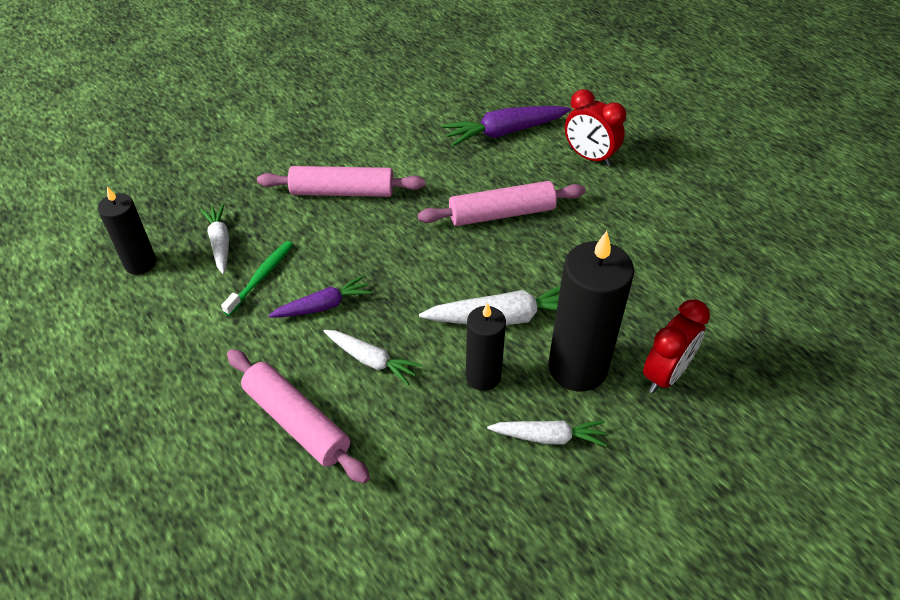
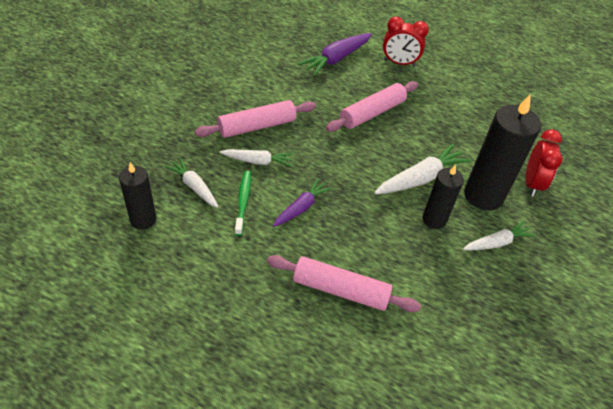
camera: 30 degrees left, 0 degrees up
(371, 360) = (359, 233): white carrot -> white carrot (258, 161)

